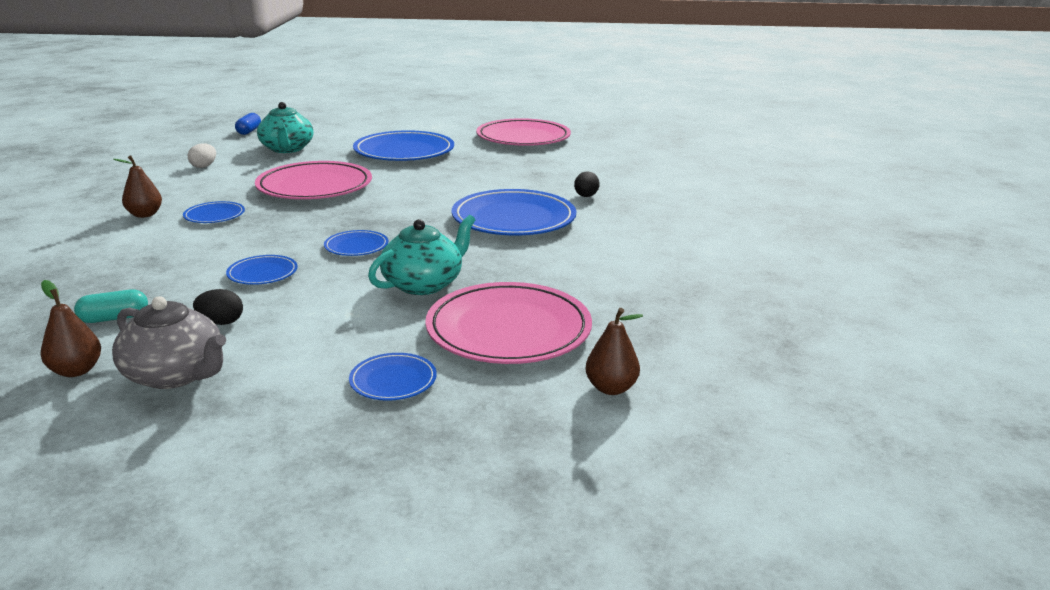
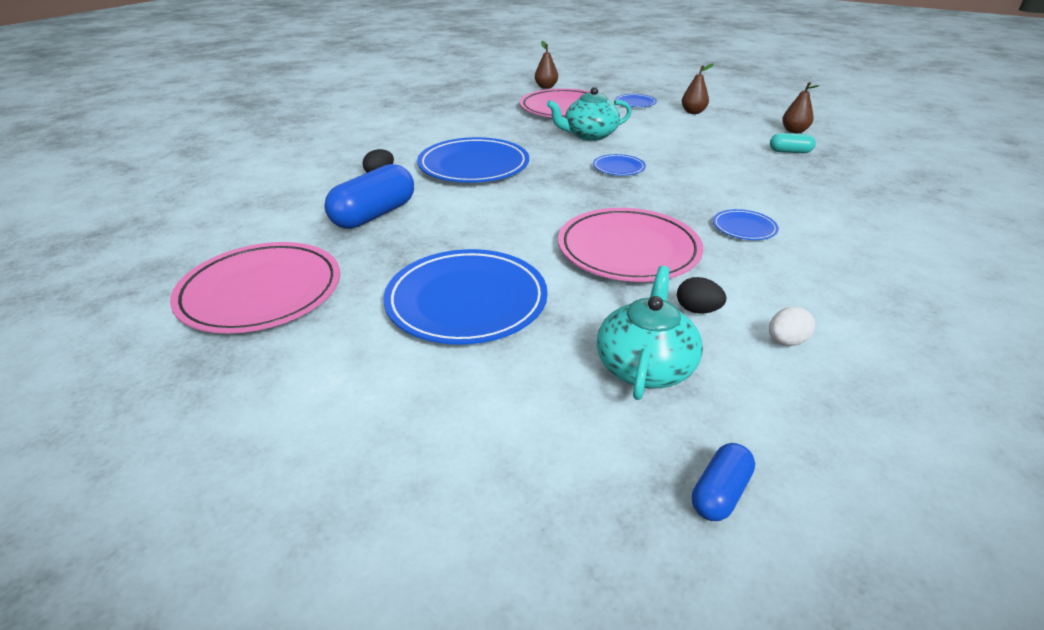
camera: 150 degrees left, 10 degrees up
(145, 215) = (823, 246): brown pear -> brown pear (693, 112)
(176, 374) = (740, 121): grey teapot -> none
(221, 322) = (720, 138): black egg -> black egg (697, 310)
(262, 273) = (695, 161): blue plate -> none
(531, 173) = (374, 215): none -> blue capsule

